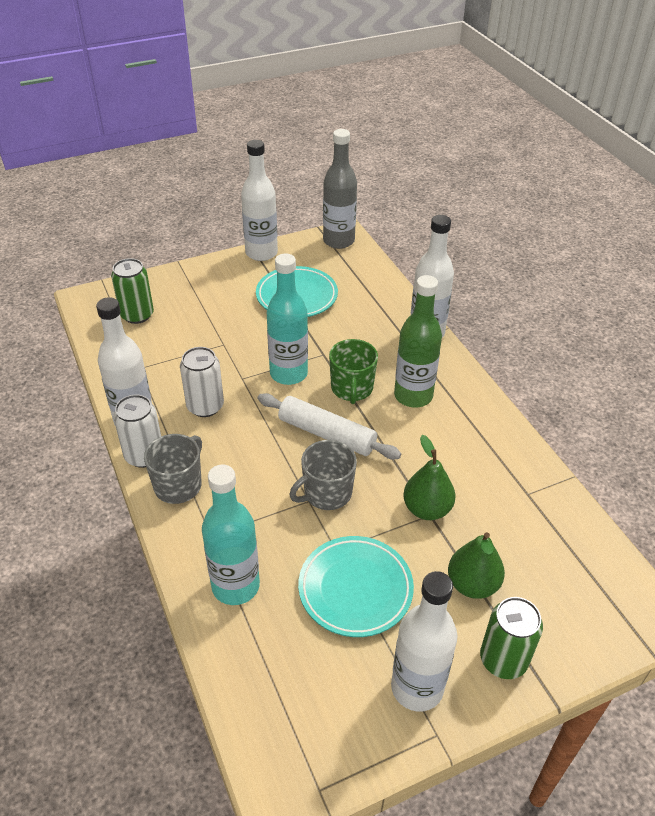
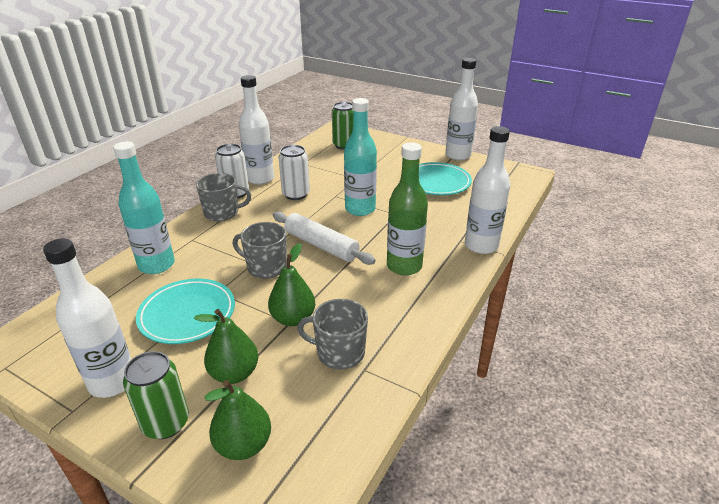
camera: 55 degrees right, 10 degrees down
(327, 434) = (321, 245): white rolling pin -> white rolling pin turned 45 degrees counterclockwise
(338, 241) = (518, 174): grey bottle -> none
(352, 389) = (377, 238): green mug -> none
(497, 499) = (339, 353): none -> grey mug
(563, 611) = (243, 445): none -> green pear

